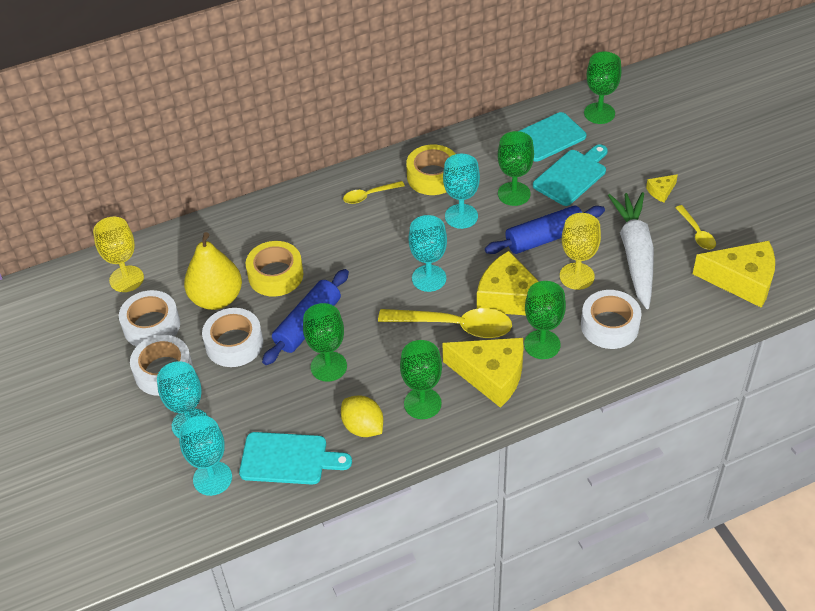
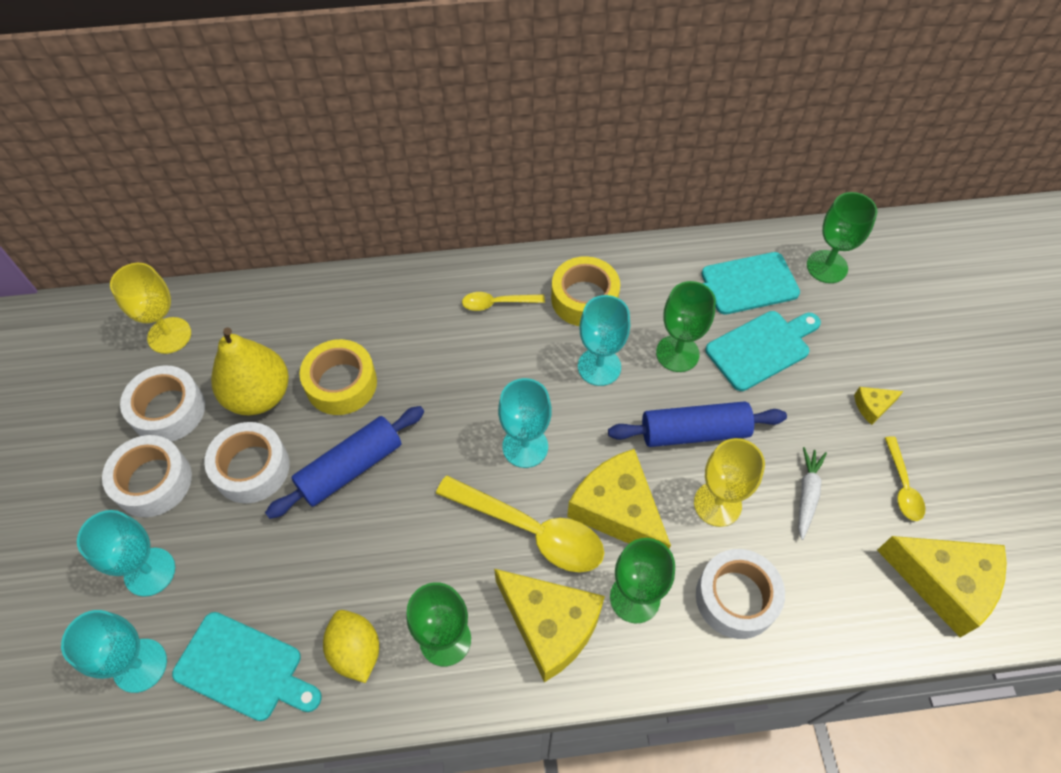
camera: 15 degrees right, 10 degrees up
(328, 366) = (350, 540): green goblet -> none
(635, 254) = (807, 494): white carrot -> white carrot, size x0.47

